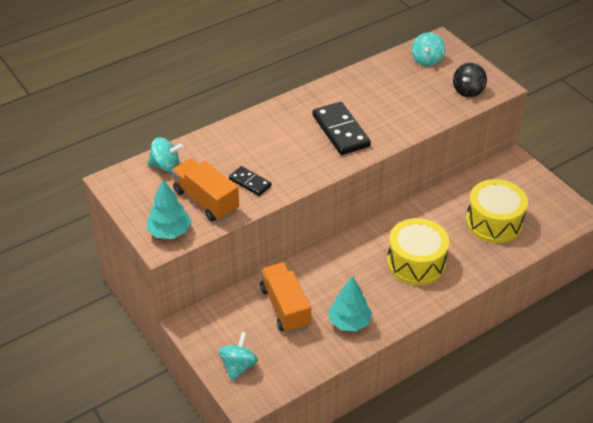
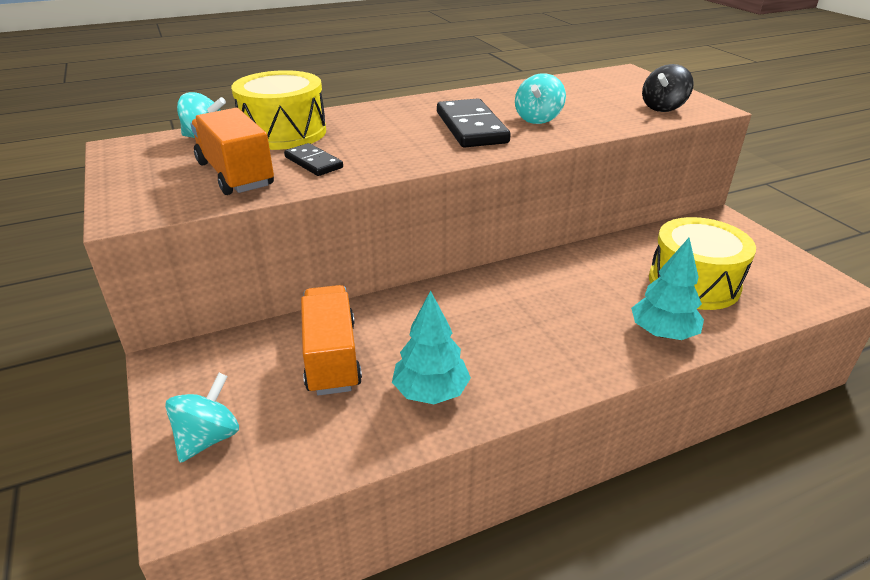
camera: 10 degrees right, 10 degrees down
(169, 231) = (153, 201): turquoise tree -> turquoise tree (662, 333)
(416, 262) = (563, 320): yellow drum -> yellow drum (283, 132)
(427, 60) = (607, 83): turquoise spinning top -> turquoise spinning top (538, 119)

